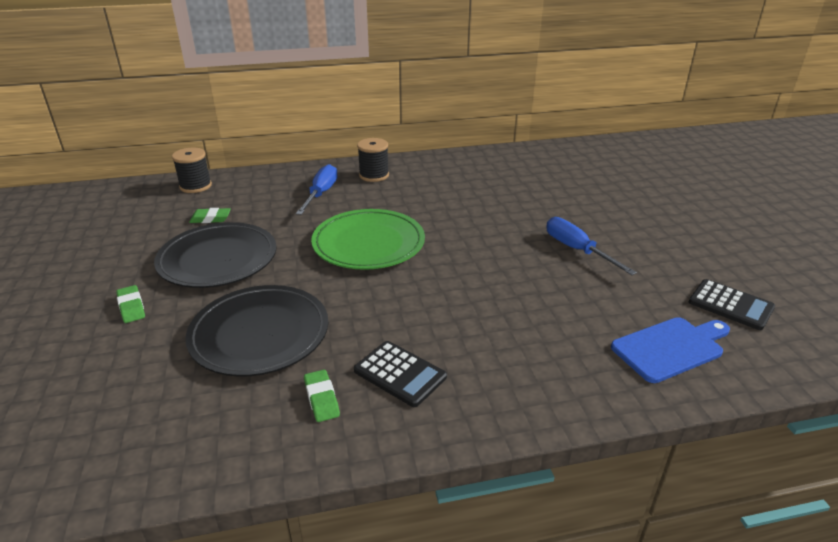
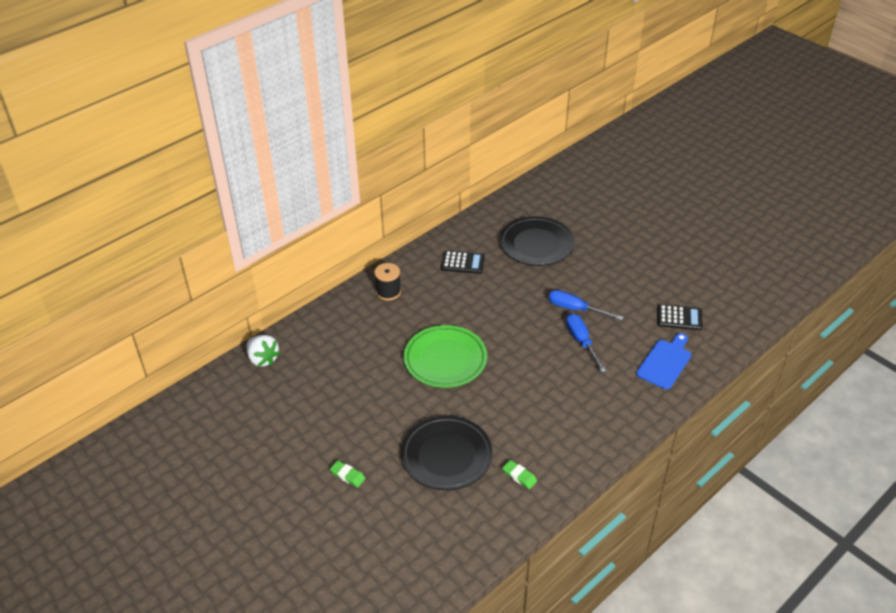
camera: 30 degrees left, 10 degrees up
(195, 186) = (263, 359): black spool -> white strawberry
(210, 219) = (313, 385): green eraser -> none
(218, 259) = (360, 416): black plate -> black plate (536, 244)
(321, 194) = (368, 327): blue screwdriver -> blue screwdriver (581, 342)
(400, 374) = (545, 442): black calculator -> black calculator (462, 262)

